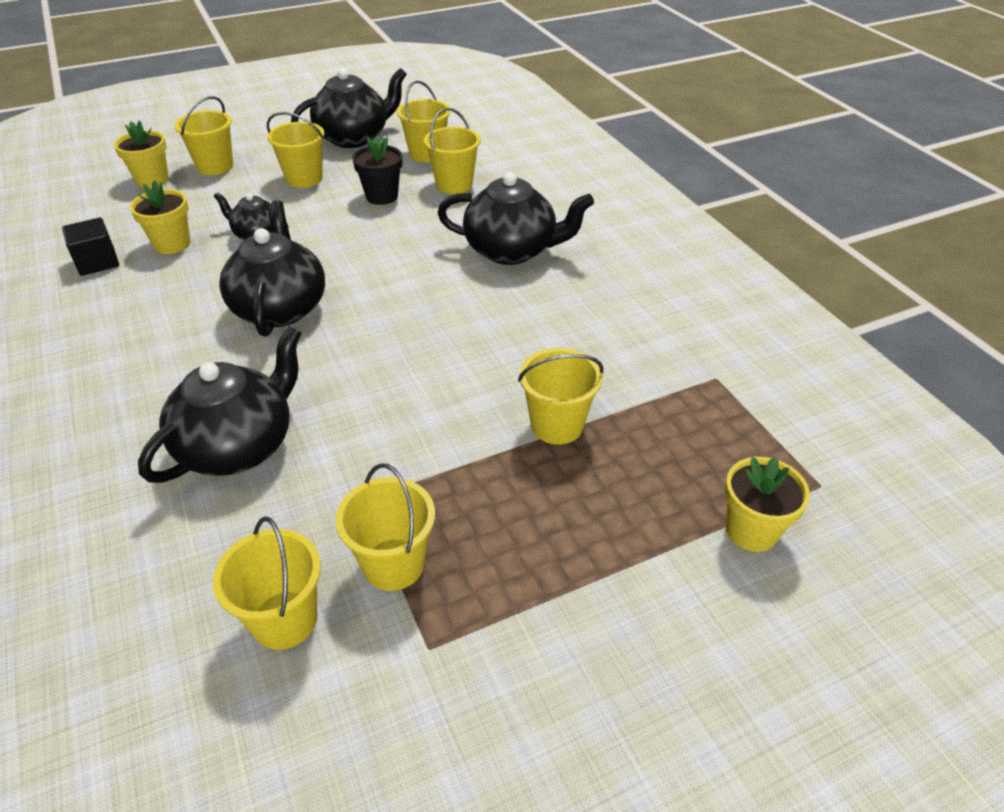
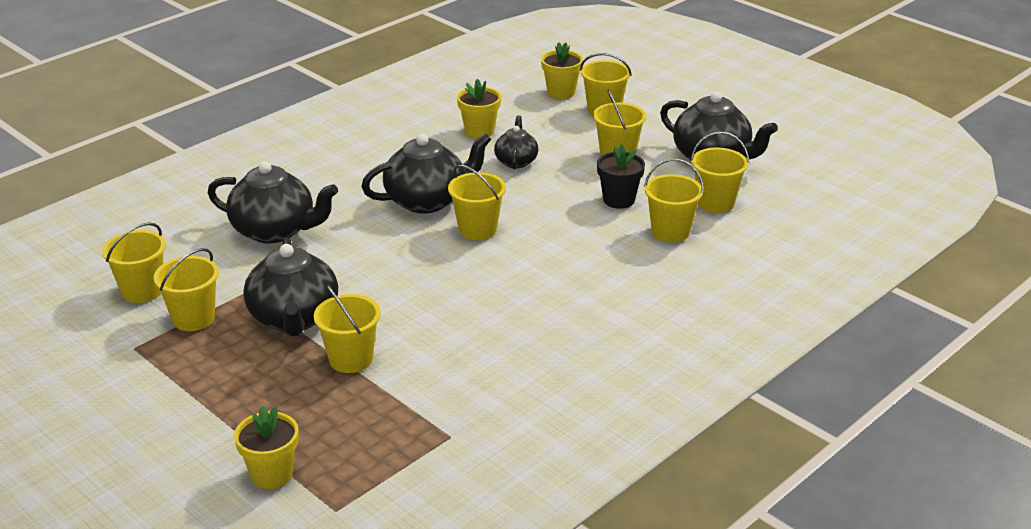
camera: 70 degrees right, 10 degrees down
(97, 262) = (438, 112): black cube -> none
(366, 286) = (477, 229): none -> yellow bucket
(512, 251) = (578, 288): black teapot -> black teapot (294, 318)

